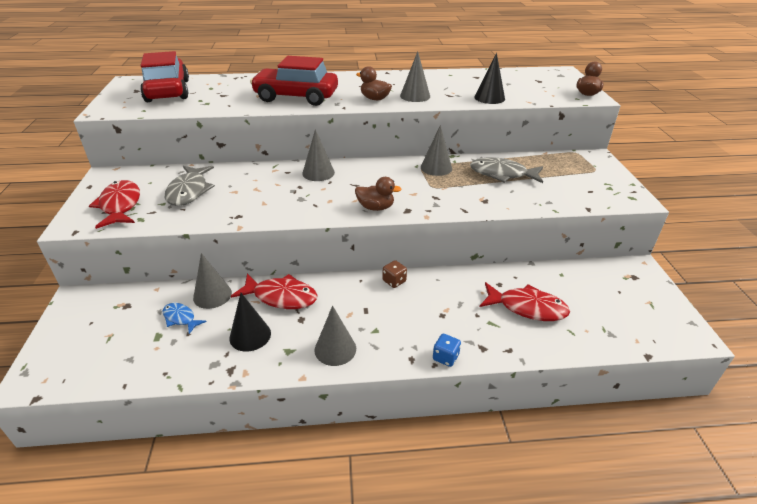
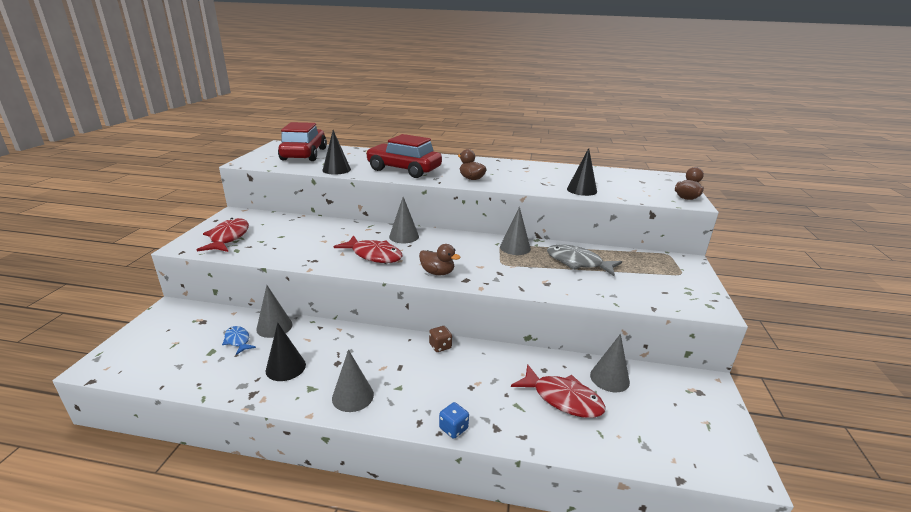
camera: 15 degrees right, 10 degrees down
(189, 191) = (288, 235): grey fish -> none
(221, 106) = (336, 170): none -> black cone
(281, 297) = (330, 340): red fish -> red fish (374, 255)
(415, 96) = (510, 180): grey cone -> grey cone (609, 378)

